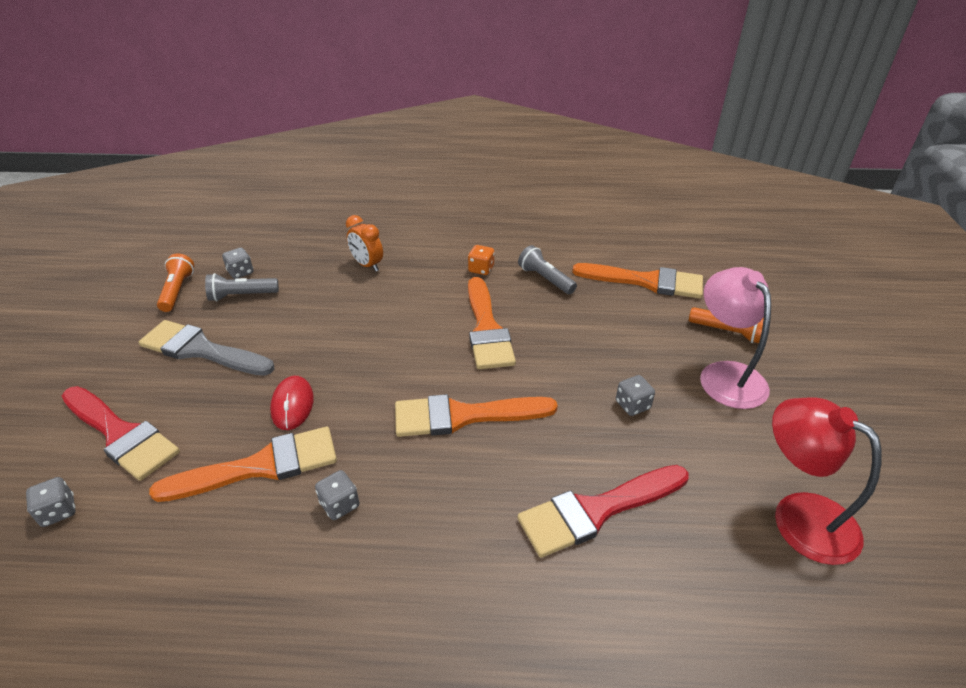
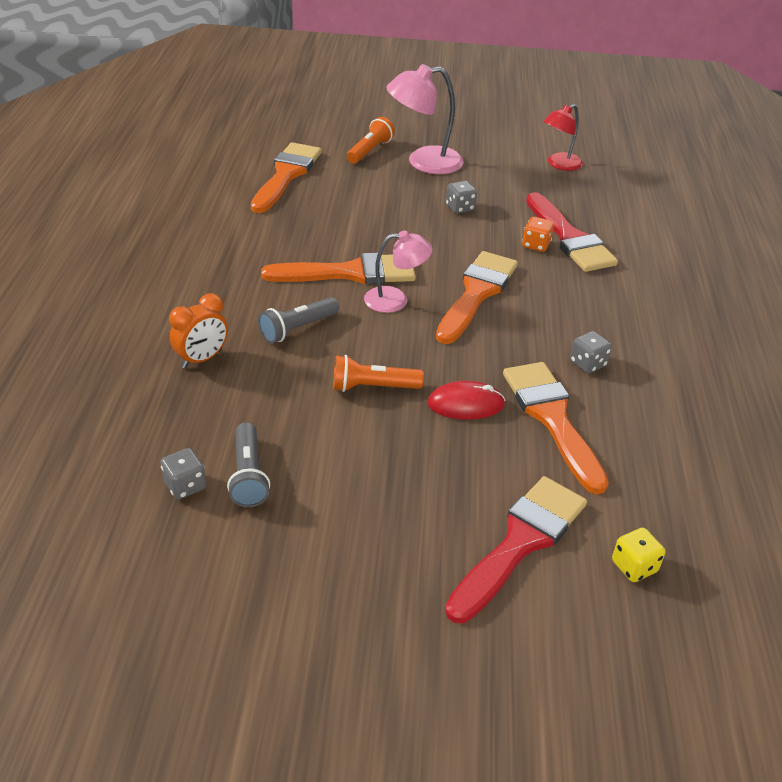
camera: 90 degrees left, 0 degrees up
(58, 511) = (634, 566): grey dice -> yellow dice
(177, 291) = (219, 554): orange flashlight -> orange flashlight (373, 387)
(201, 350) = (367, 498): grey brush -> none
(447, 358) = (395, 300): none -> pink lamp
(463, 416) = (476, 293): orange brush -> orange brush turned 150 degrees counterclockwise
(481, 269) = (237, 270): orange dice -> orange dice (536, 245)
(545, 279) = (268, 230): grey flashlight -> grey flashlight (297, 329)
(799, 515) = (559, 164): red lamp -> red lamp, size x0.64

